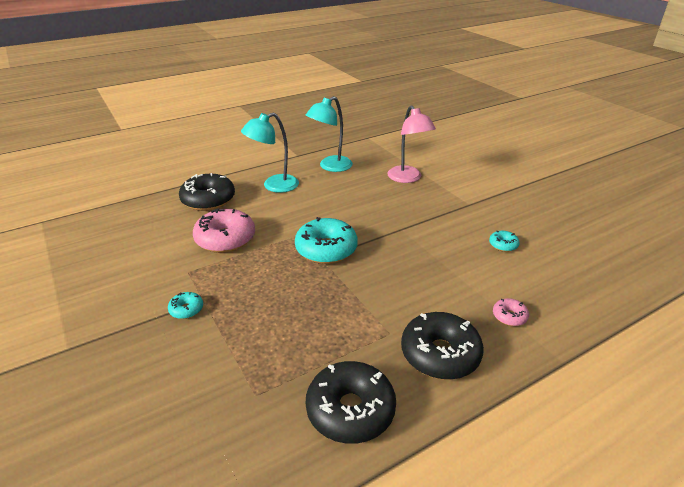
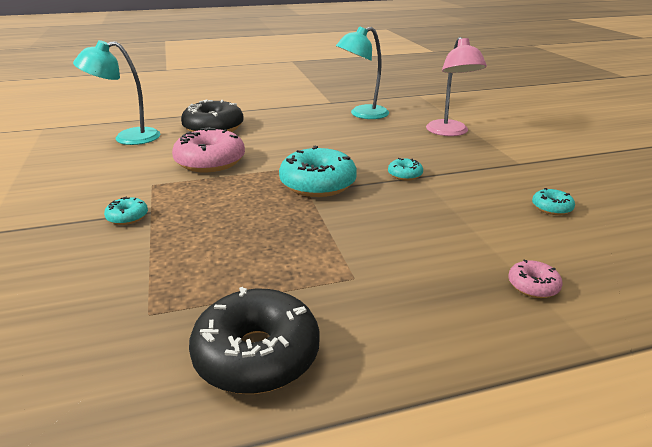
camera: 15 degrees right, 5 degrees down
(274, 186) = (290, 124): turquoise lamp -> turquoise lamp (128, 138)
(389, 229) = (405, 175): none -> turquoise donut
(440, 354) = (412, 312): black donut -> none

